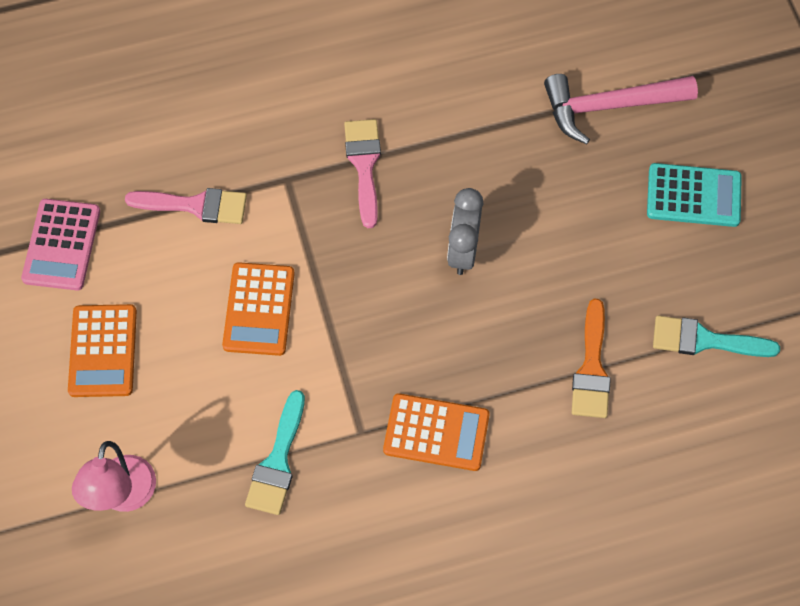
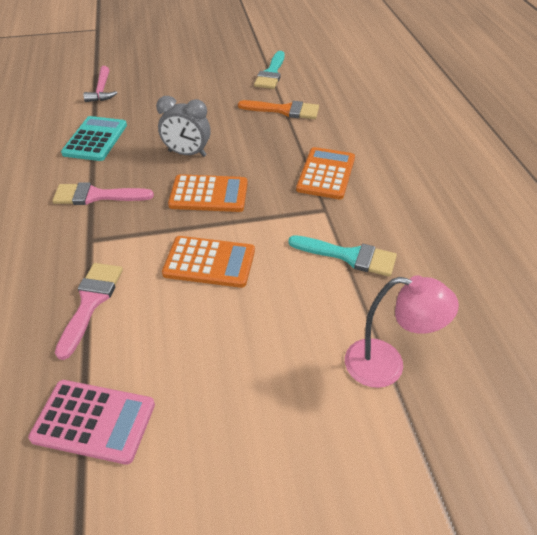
camera: 85 degrees left, 20 degrees down
(103, 351) = (230, 381): orange calculator -> orange calculator (209, 194)
(610, 106) = (102, 90): pink hammer -> pink hammer, size x0.60
(693, 195) = (177, 69): turquoise calculator -> turquoise calculator (95, 139)

